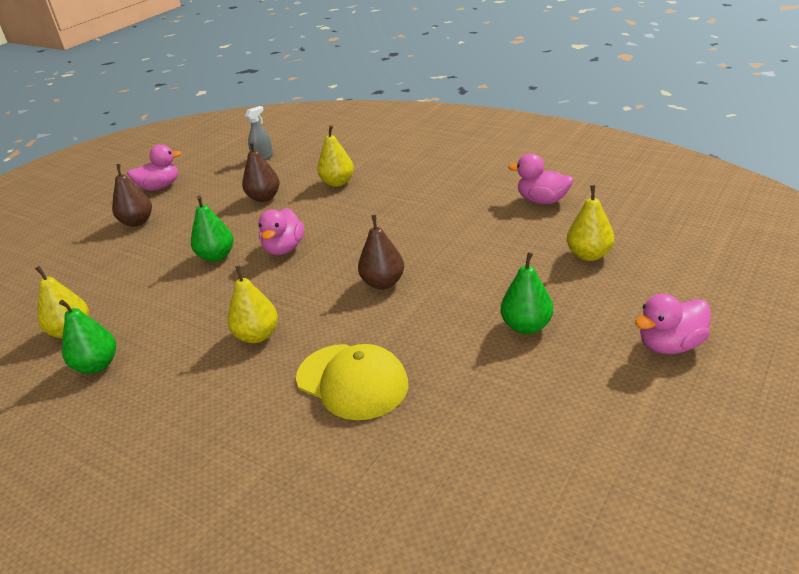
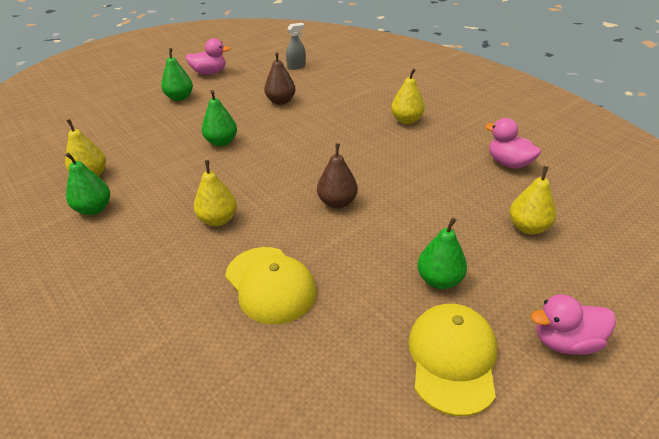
camera: 15 degrees right, 5 degrees up
(137, 222) = (180, 98): brown pear -> green pear
(284, 249) = (274, 149): pink duck -> none
(338, 183) = (343, 102): yellow pear -> yellow pear (406, 120)
(573, 392) = (452, 359): none -> yellow cap

